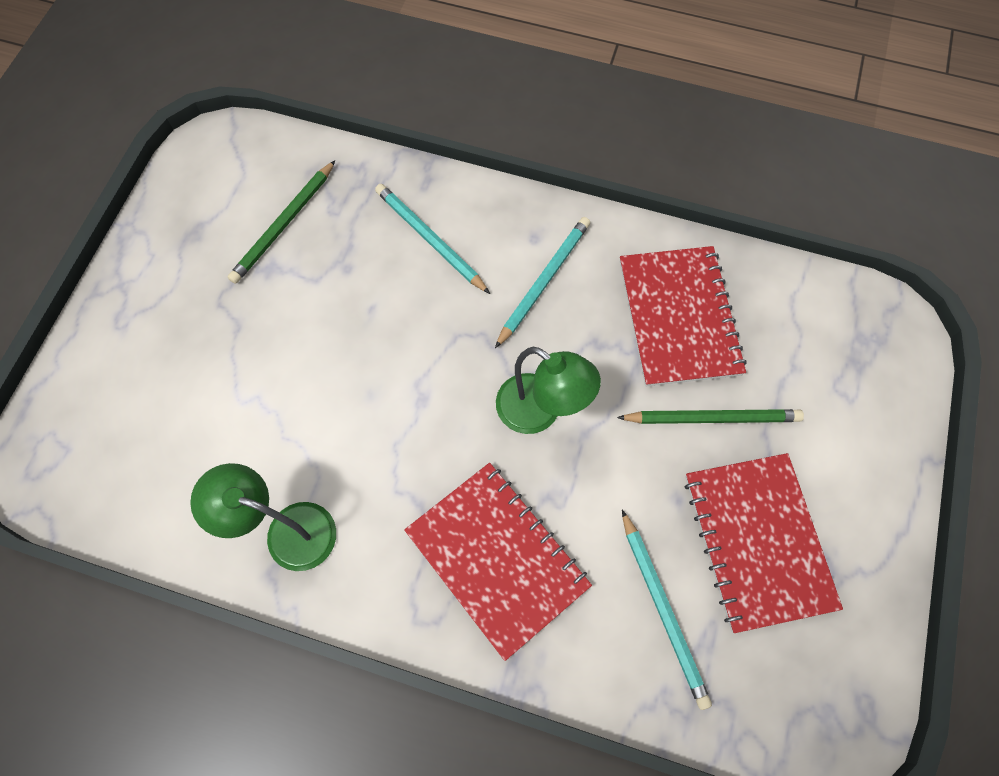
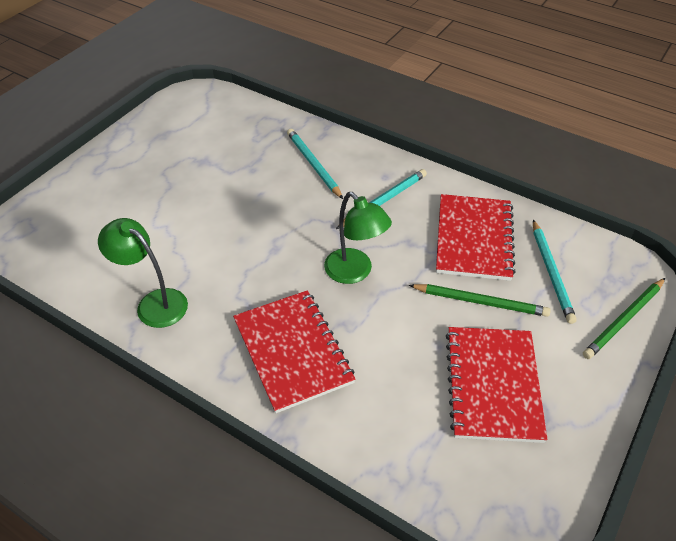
camera: 15 degrees right, 20 degrees down
(284, 225) = (221, 140): green pencil -> green pencil (624, 320)
(663, 609) = (405, 411): turquoise pencil -> turquoise pencil (551, 273)

